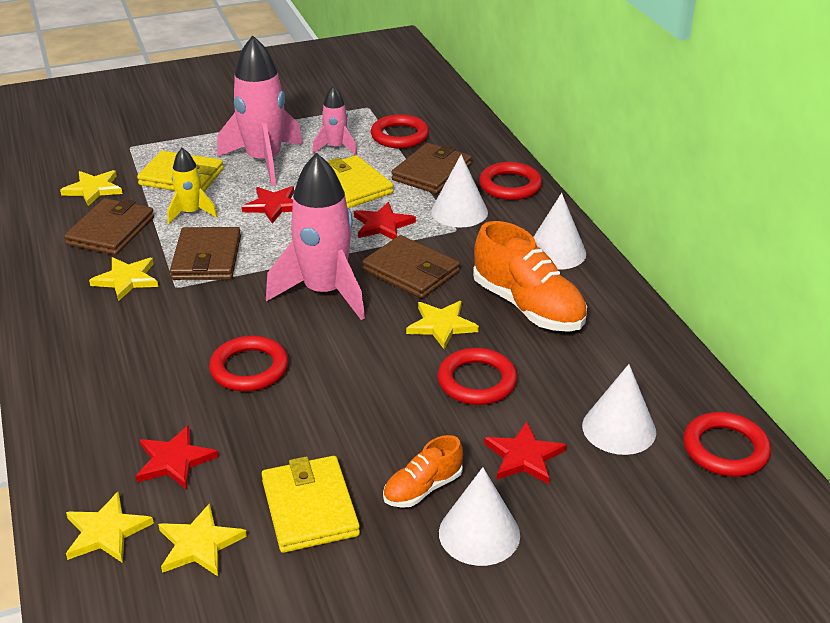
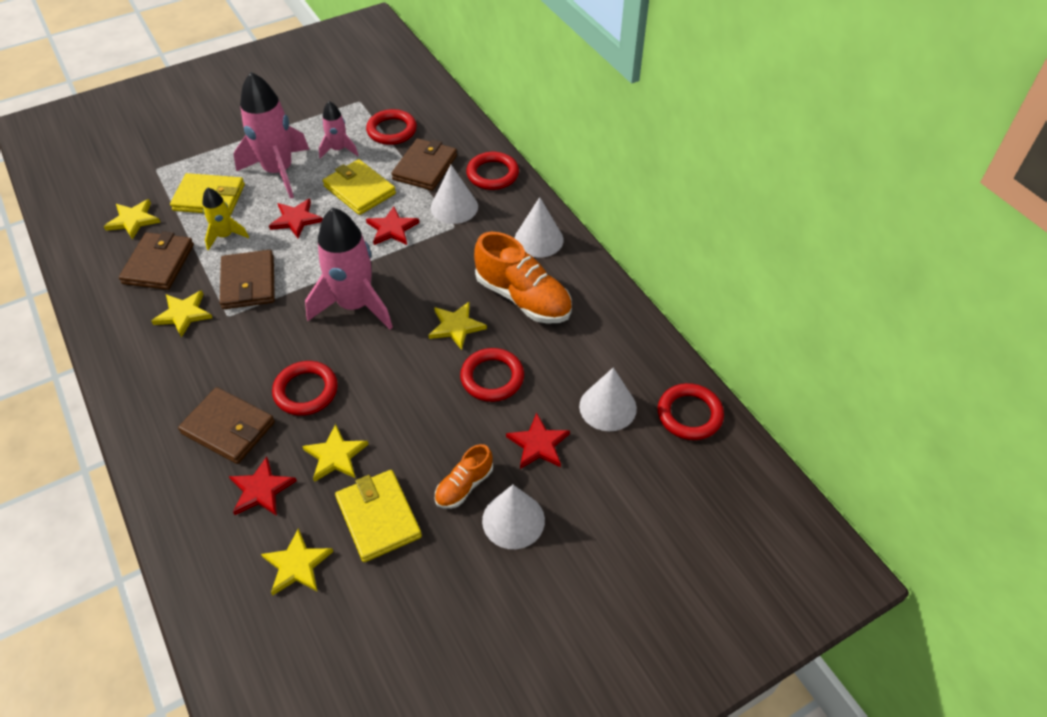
camera: 10 degrees left, 15 degrees up
(106, 532) = (219, 565): yellow star -> yellow star (335, 456)
(411, 271) = (423, 274): brown wallet -> brown wallet (228, 428)

